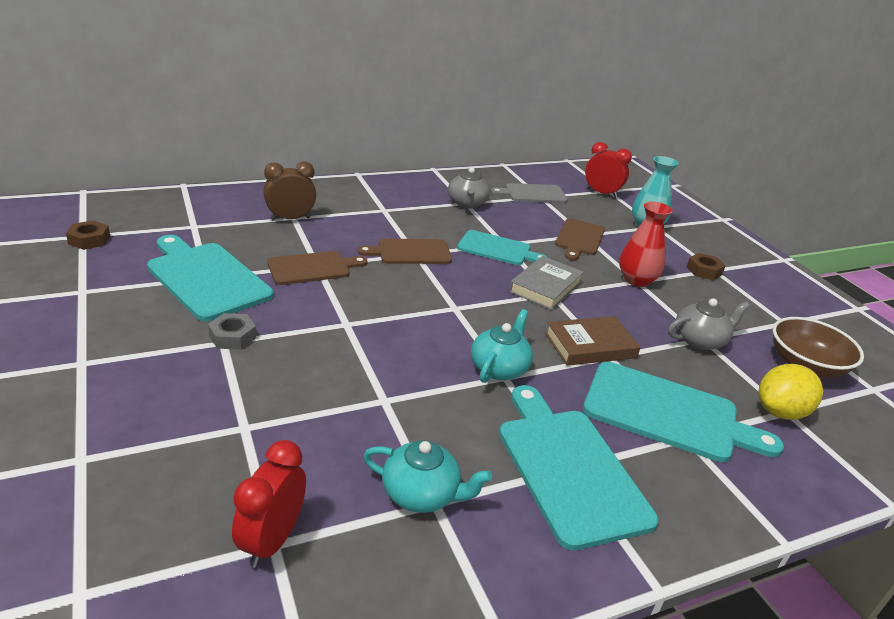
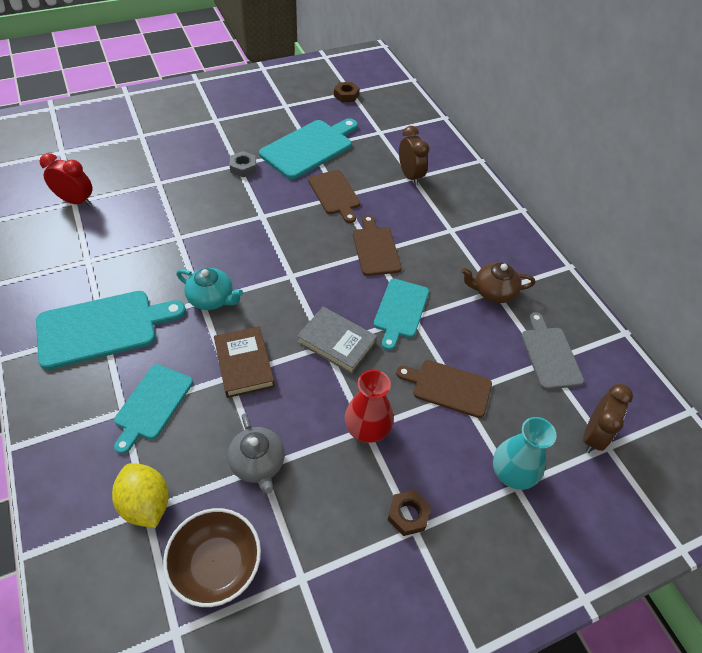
camera: 90 degrees right, 20 degrees up
(422, 494) = (95, 255): turquoise teapot -> none
(467, 204) = (493, 292): grey teapot -> brown teapot
(601, 193) = (593, 435): red clock -> brown clock
(667, 413) = (152, 404): turquoise cutting board -> turquoise cutting board, size x0.64

